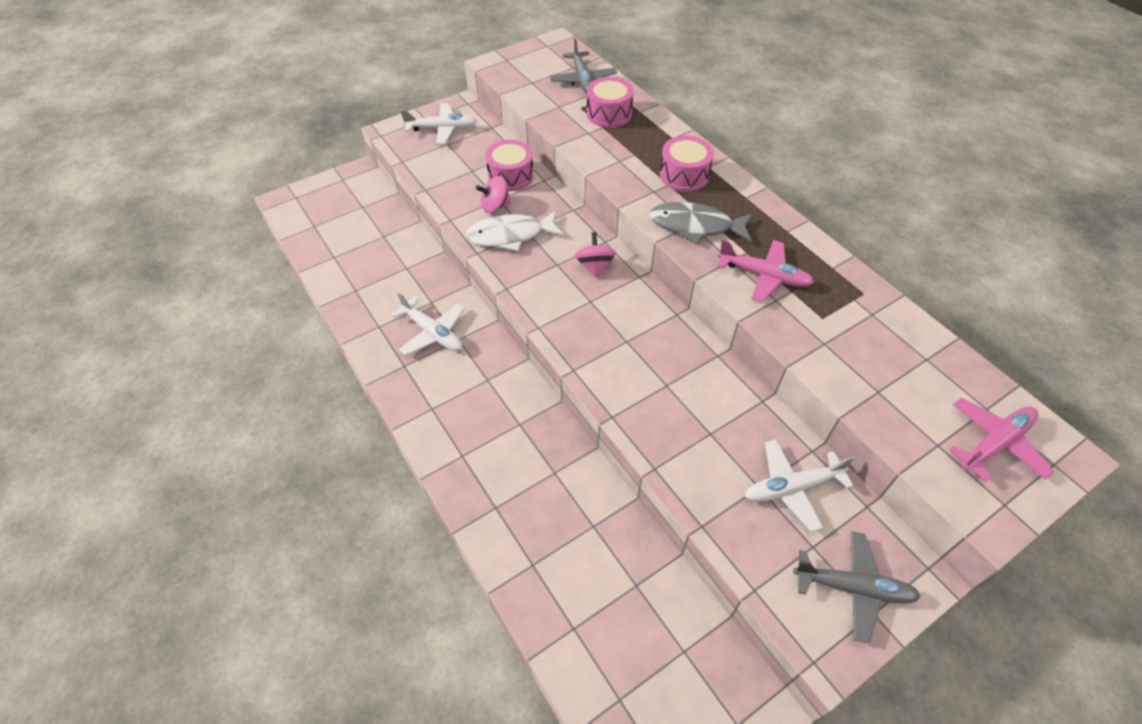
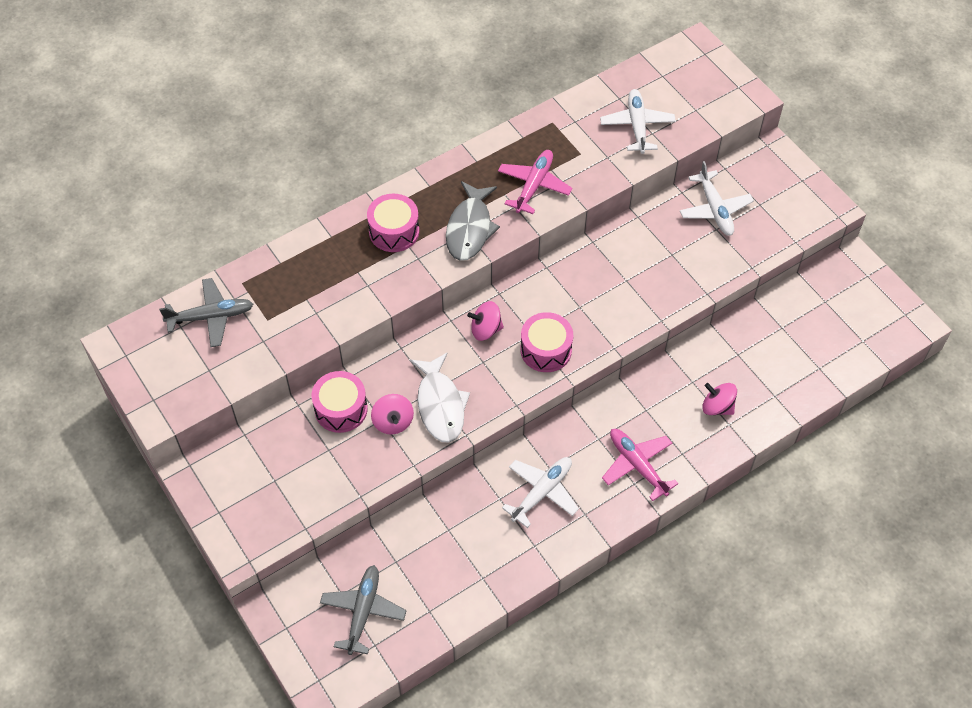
camera: 90 degrees left, 5 degrees up
(442, 129) = (243, 490): white plane -> white plane (637, 126)
(519, 496) = (717, 407): none -> pink spinning top
(609, 113) = (282, 292): pink drum -> pink drum (546, 350)
(853, 588) = (786, 187): grey plane -> grey plane (363, 612)
(994, 443) = (691, 79): pink plane -> pink plane (637, 465)

